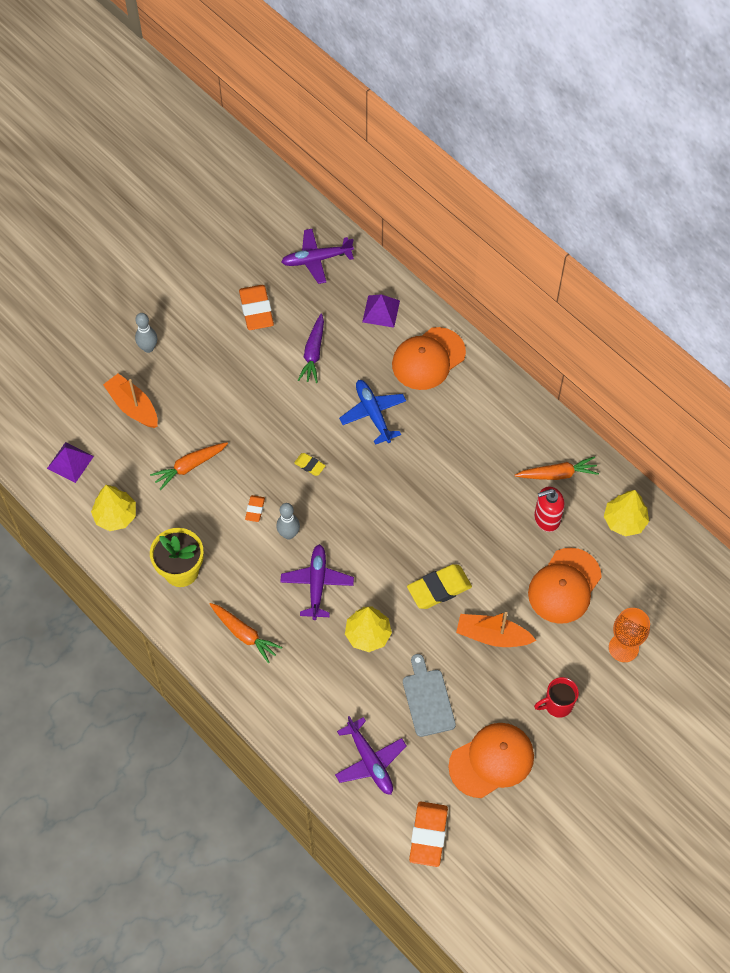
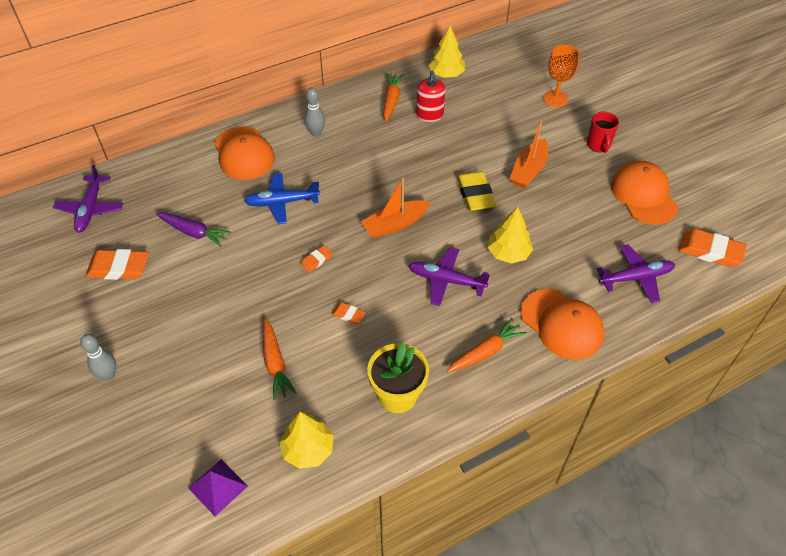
camera: 75 degrees left, 10 degrees down
(133, 406) = (175, 405): orange boat -> orange boat (395, 224)
(289, 534) = (385, 292): grey bowling pin -> grey bowling pin (316, 133)
(309, 465) = (316, 260): yellow eraser -> orange eraser
(381, 311) = (176, 174): purple pyramid -> none
(428, 699) = (580, 224): grey cutting board -> none
(564, 586) = (494, 118): orange cap -> orange cap (562, 324)

